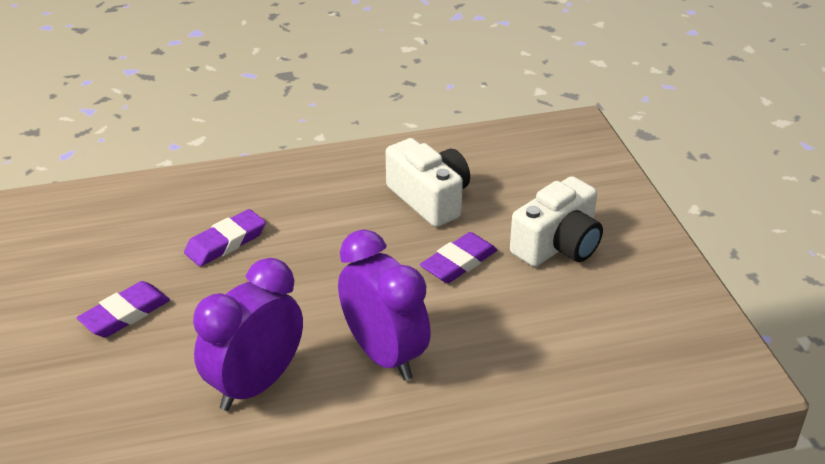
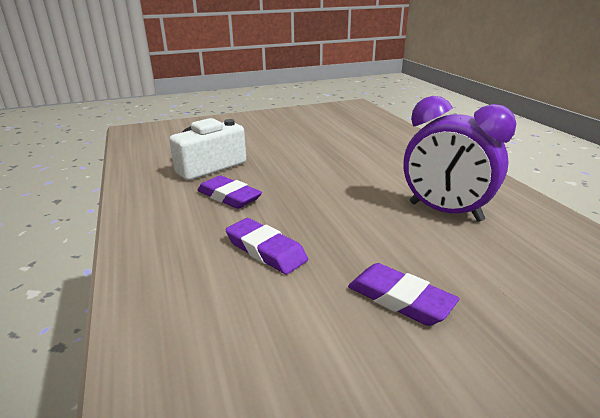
camera: 95 degrees left, 10 degrees down
(384, 355) = (385, 171): purple clock -> none
(459, 262) = (283, 155): purple eraser -> purple eraser (229, 196)
(558, 245) = (263, 132): white camera -> none

